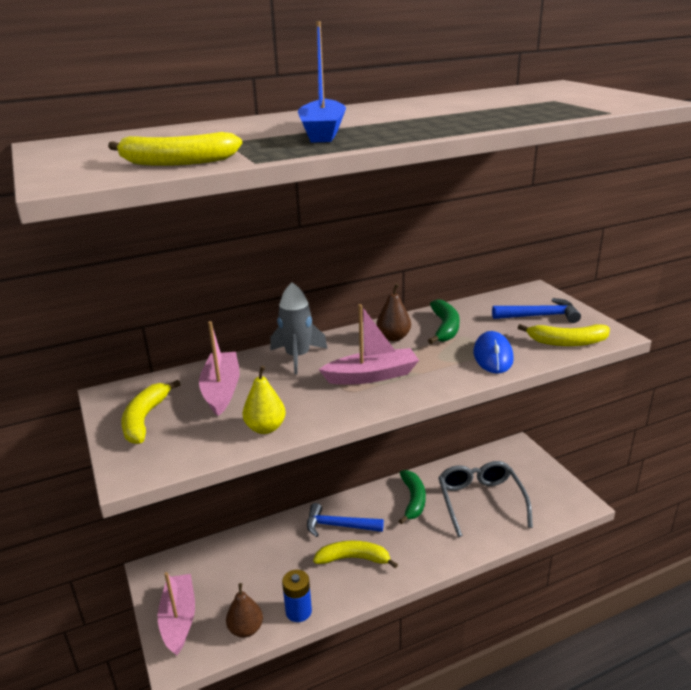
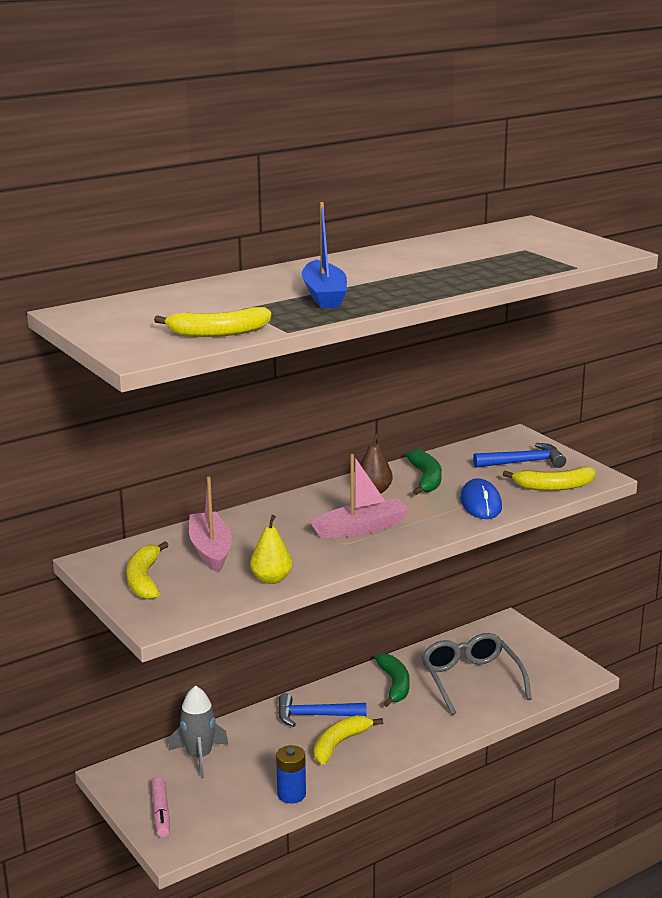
camera: 10 degrees left, 5 degrees down
(179, 619) = (161, 813): pink boat -> pink marker
(246, 629) = (238, 814): brown pear -> none
(297, 357) = (277, 515): grey rocket -> grey rocket (199, 757)
(353, 559) = (339, 744): yellow banana -> yellow banana turned 45 degrees counterclockwise

